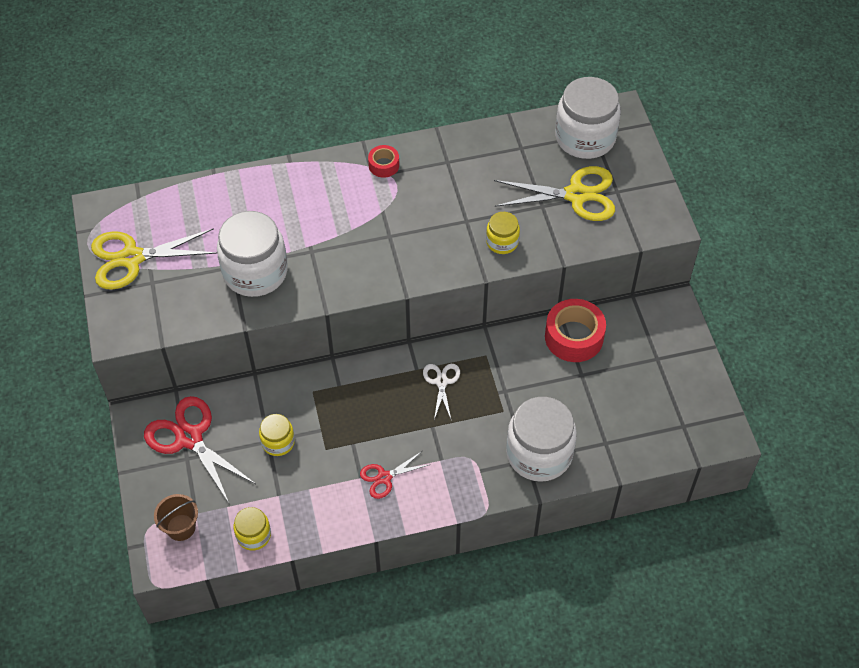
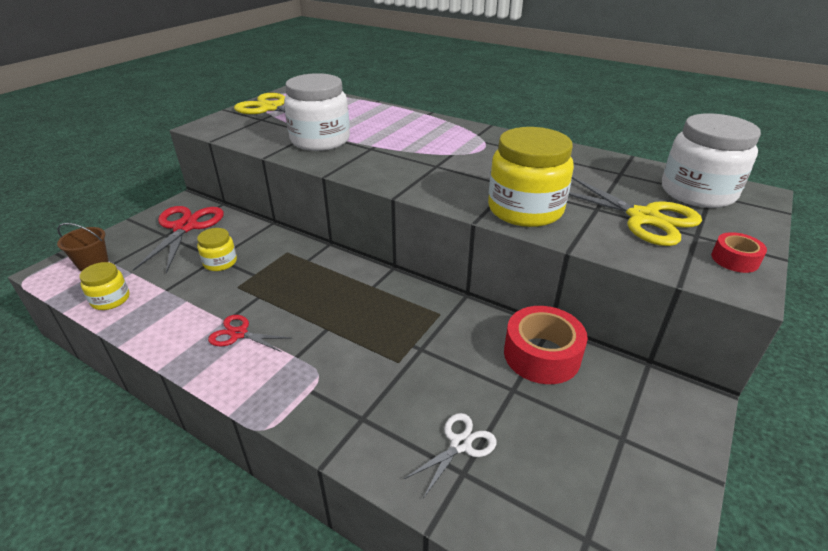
camera: 45 degrees right, 20 degrees down
(384, 165) = (488, 138): red tape -> red tape (734, 259)
(441, 382) = (378, 306): white scissors -> white scissors (460, 444)
(502, 242) = (525, 209): yellow jar -> yellow jar, size x1.97
(539, 453) = (381, 422): white jar -> none

